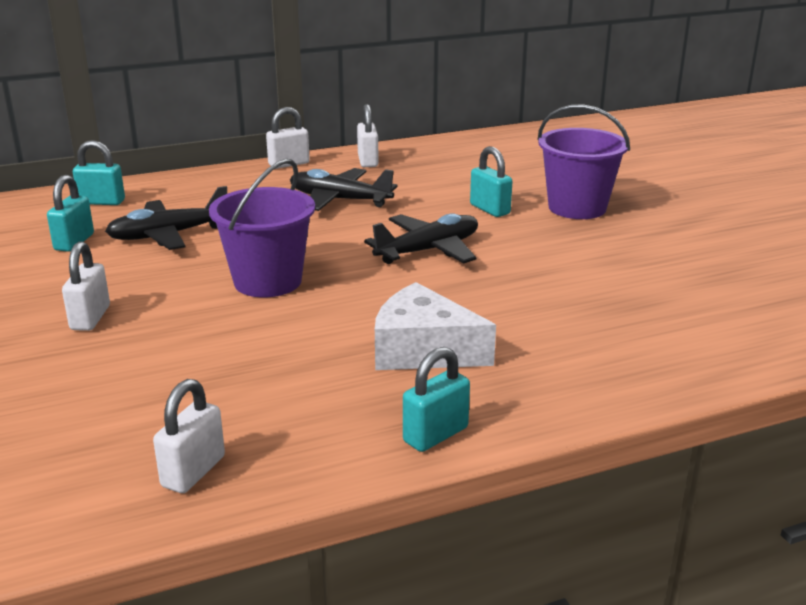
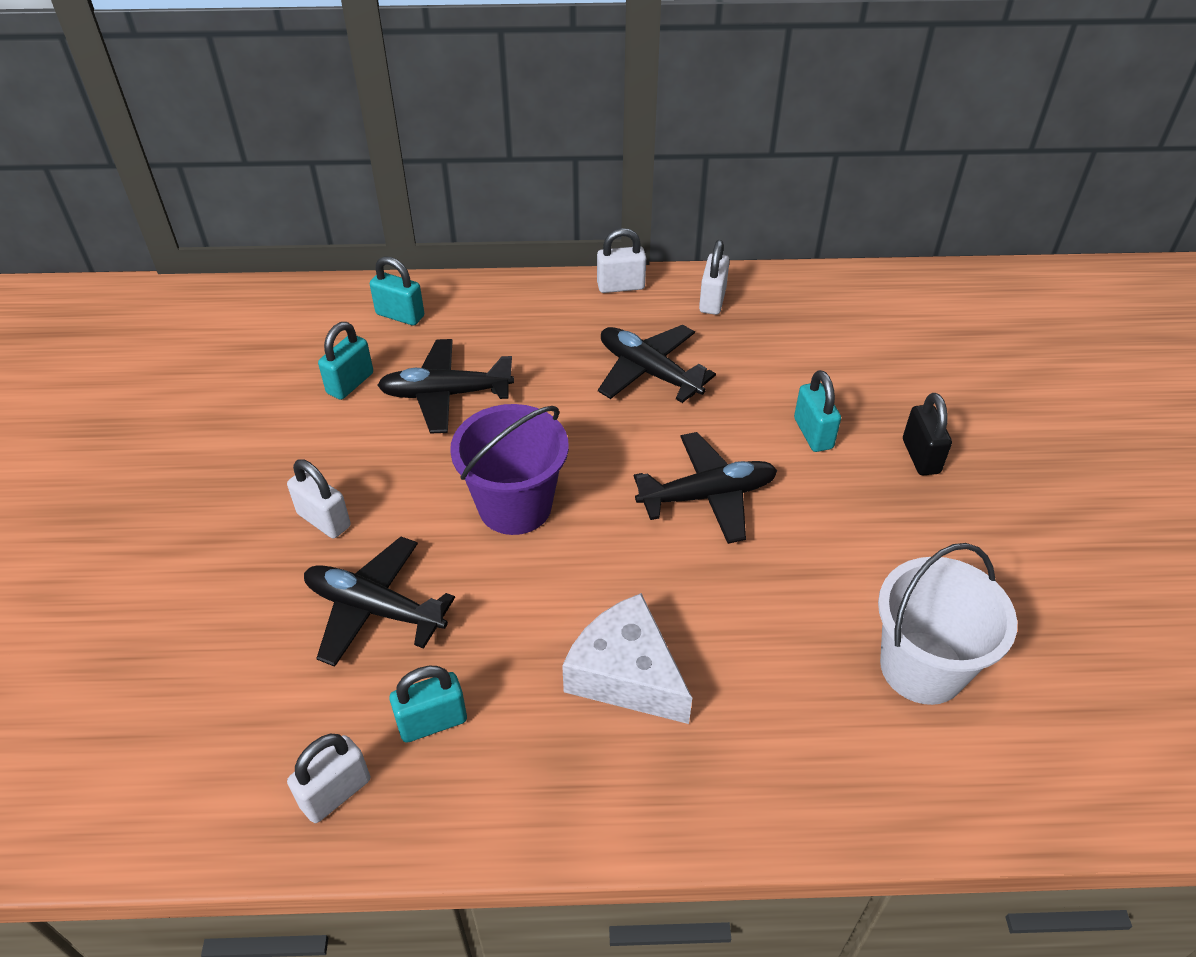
camera: 20 degrees right, 20 degrees up
(90, 318) = (324, 520): white padlock -> white padlock turned 75 degrees counterclockwise
(169, 358) = (374, 609): none -> black plane
(435, 435) = (580, 817): turquoise padlock -> turquoise padlock (432, 722)
(577, 208) = (920, 456): purple bucket -> black padlock
(653, 302) = (922, 667): none -> white bucket

